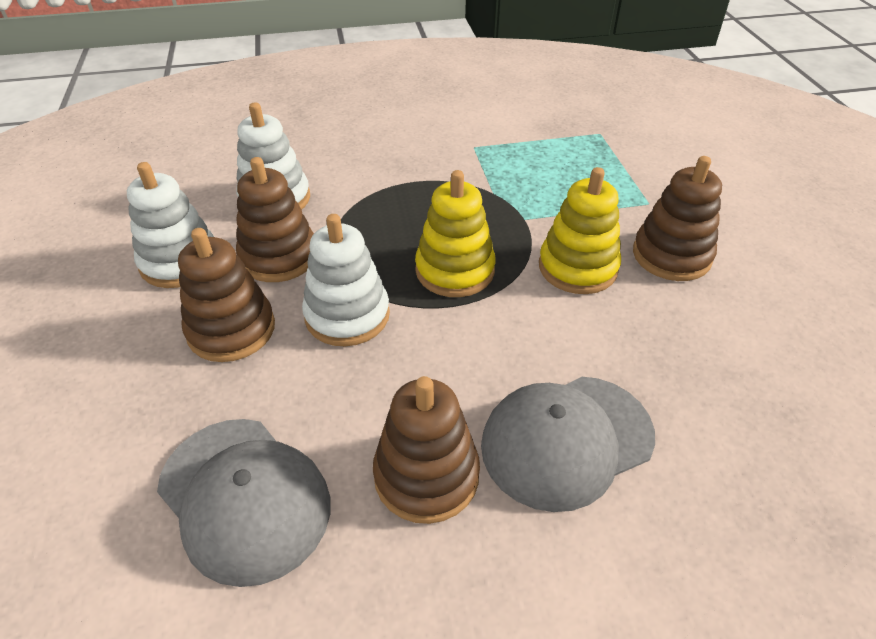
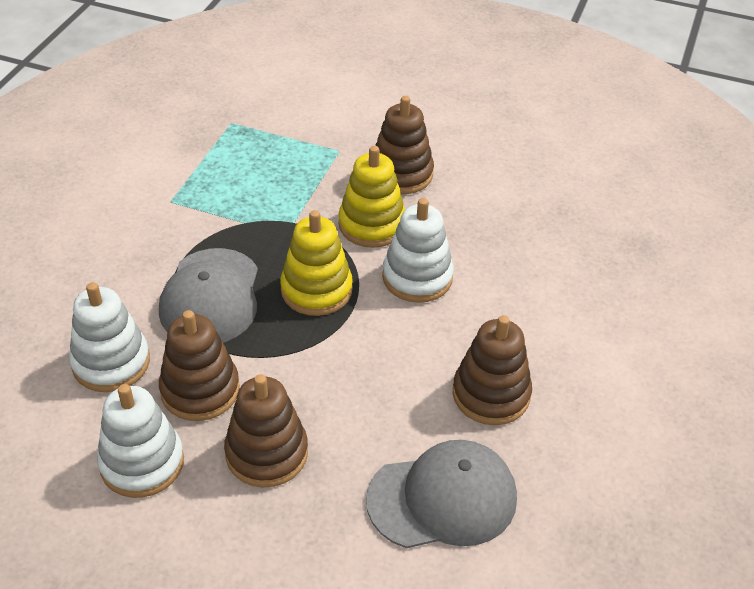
camera: 60 degrees left, 0 degrees up
(347, 315) = (312, 374): white stacking toy -> white stacking toy (417, 277)
(566, 440) = (511, 314): grey cap -> grey cap (211, 297)

